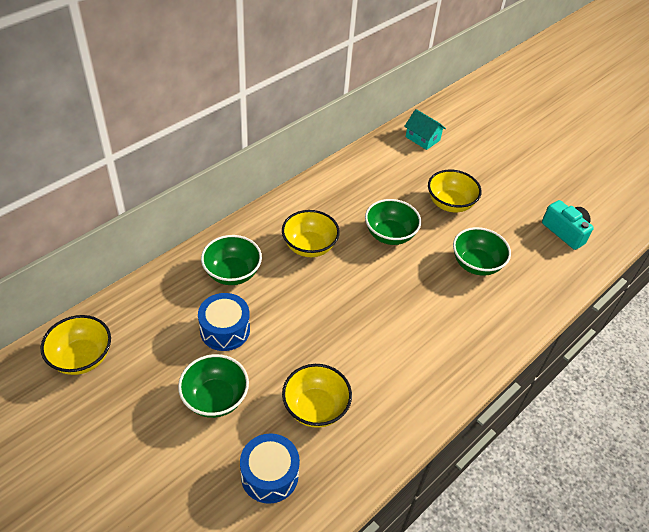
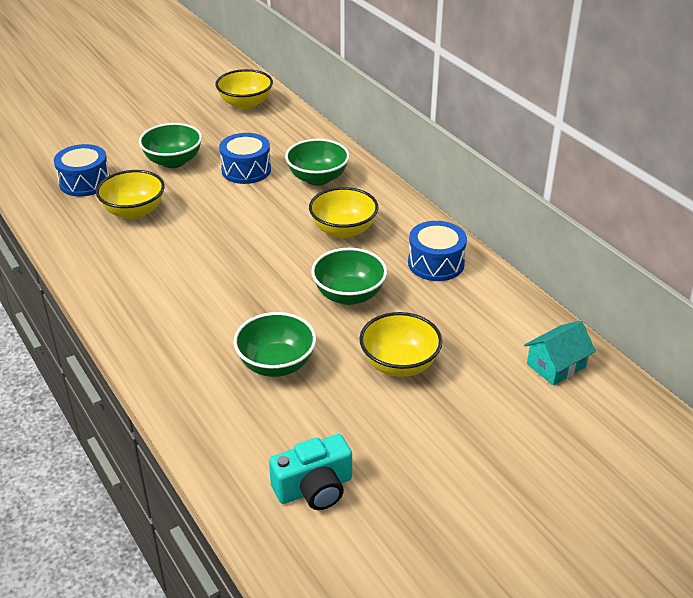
camera: 105 degrees right, 10 degrees down
(338, 192) = (436, 263): none -> blue drum

